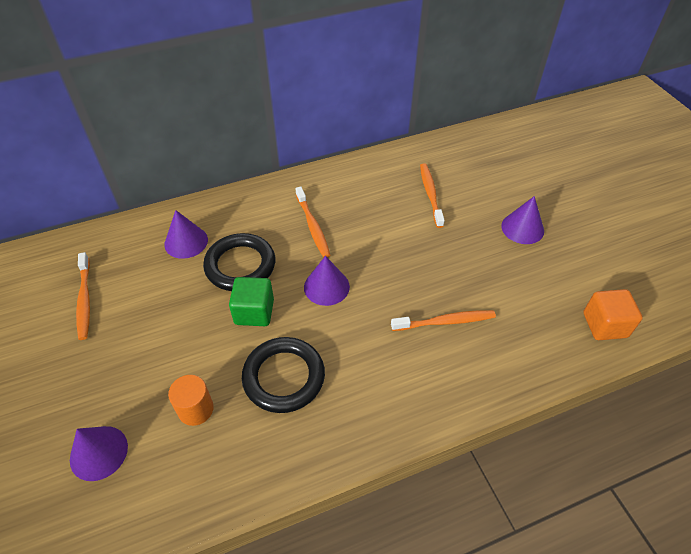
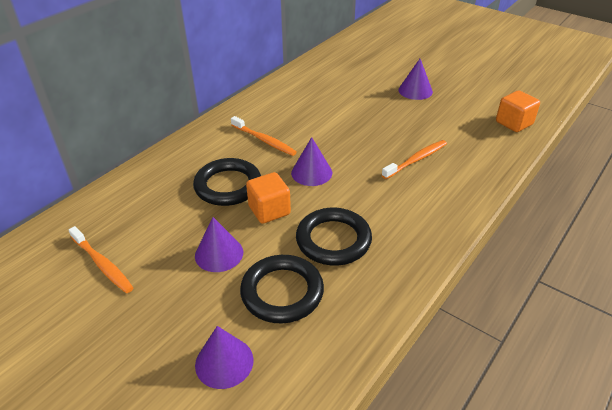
camera: 30 degrees left, 10 degrees down
(186, 242) = (163, 188): purple cone -> purple cone (219, 254)
(195, 409) = (282, 292): orange cylinder -> black ring
(254, 312) = (269, 210): green cube -> orange cube
(430, 194) = (335, 92): orange toothbrush -> none

